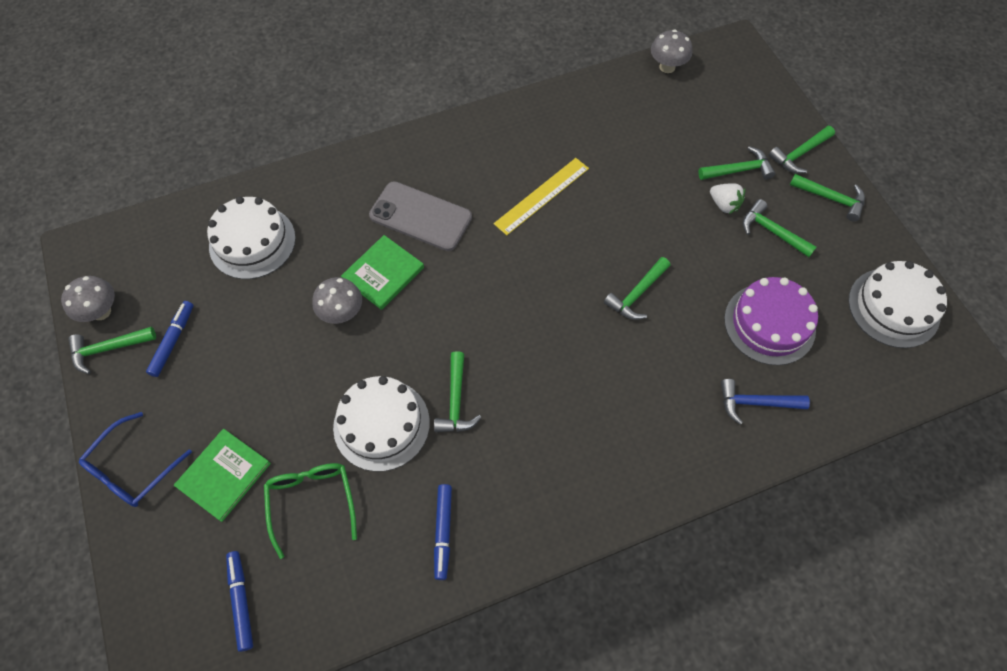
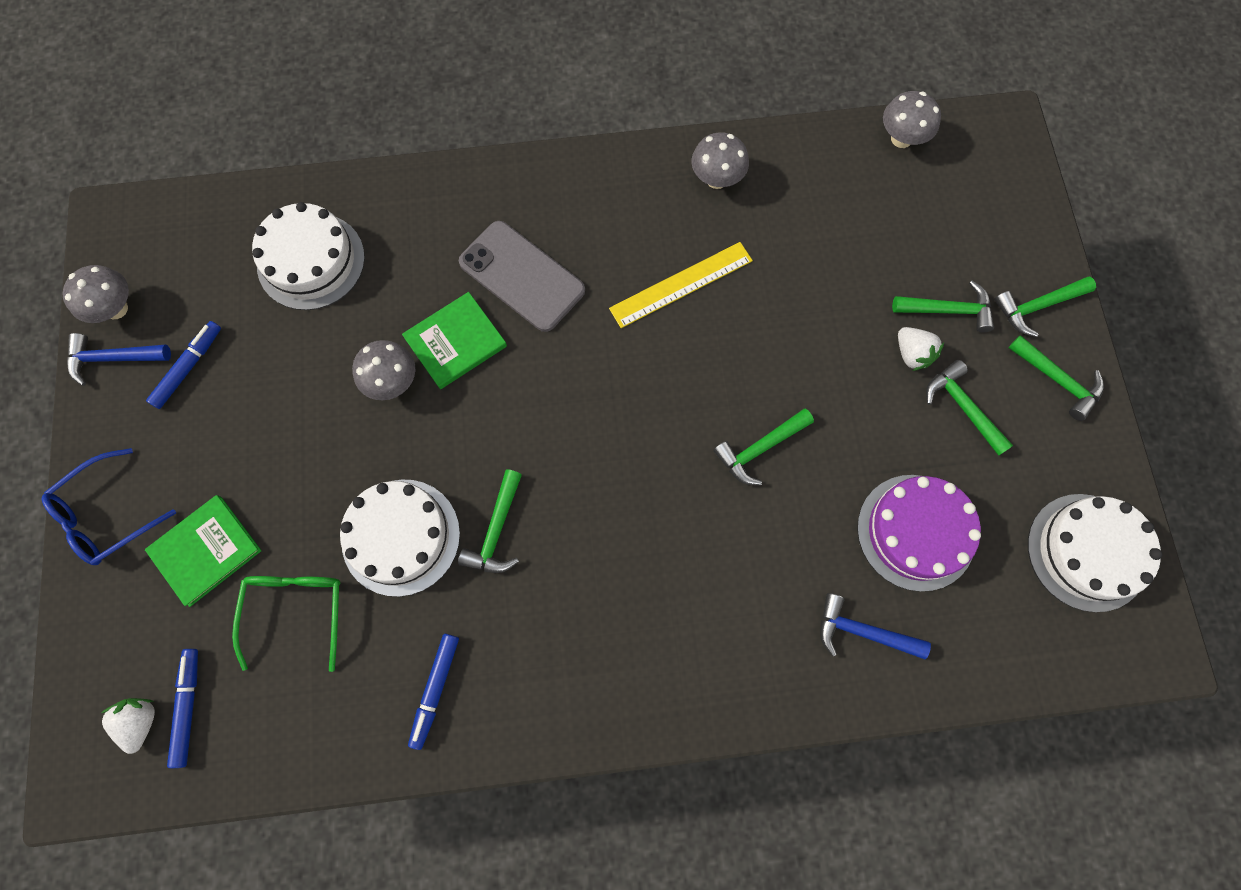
camera: 15 degrees right, 10 degrees up
(108, 349) = (113, 358): green hammer -> blue hammer
(203, 624) = (141, 721): none -> white strawberry
(545, 120) = (716, 179): none -> grey mushroom

